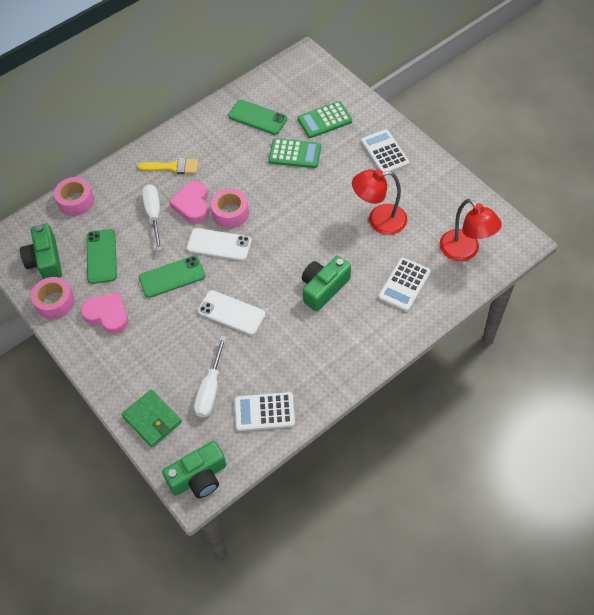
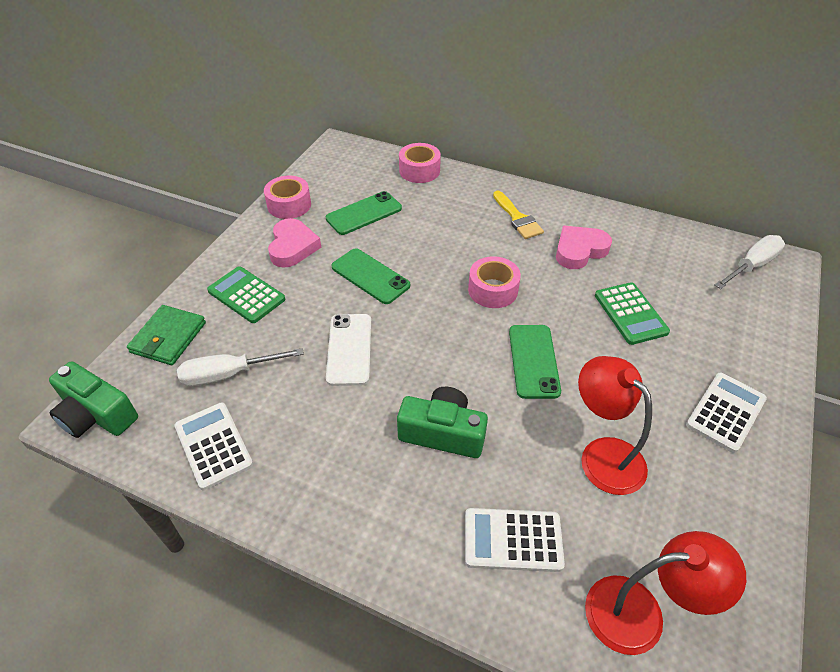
camera: 60 degrees right, 10 degrees down
(45, 260) = (335, 179): green camera -> none
(154, 215) = (443, 230): white screwdriver -> white screwdriver (751, 266)
(192, 205) = (479, 253): pink heart -> pink heart (579, 250)
(219, 245) = (440, 298): white phone -> none
(257, 117) = (650, 257): green phone -> green phone (533, 361)
(324, 120) = (711, 322): green calculator -> green calculator (246, 295)
(465, 251) = (640, 613): red lamp -> red lamp turned 120 degrees counterclockwise

